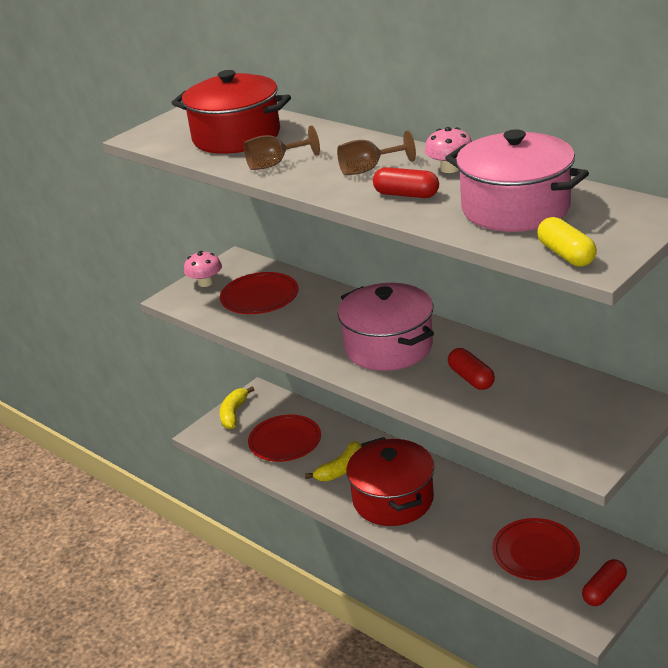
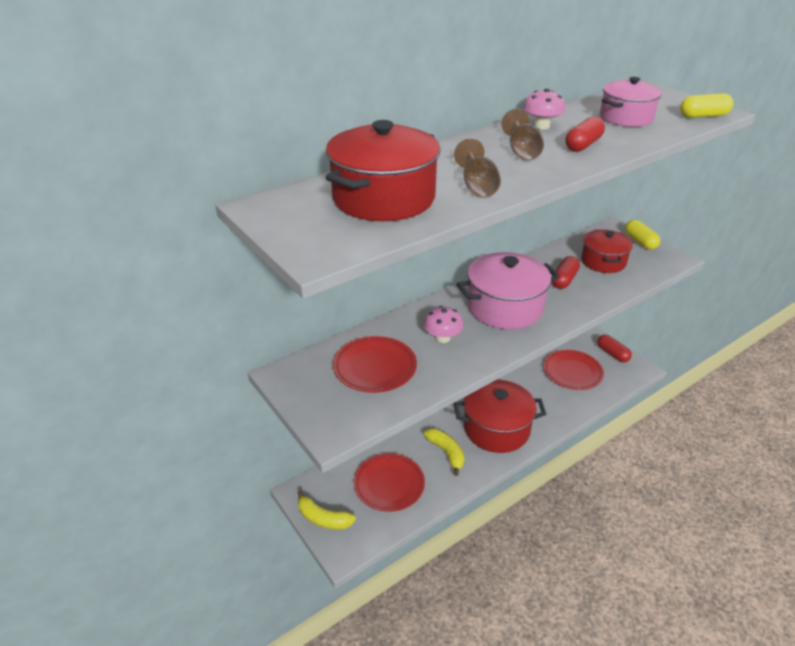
camera: 80 degrees left, 5 degrees up
(205, 283) = (316, 403): pink mushroom -> pink mushroom (442, 338)
(471, 378) = (564, 280): red capsule -> red capsule turned 45 degrees counterclockwise
(515, 208) = (626, 118): pink pot -> pink pot, size x0.65
(536, 403) = (603, 262): none -> red pot
(619, 431) = (640, 242): none -> yellow capsule

